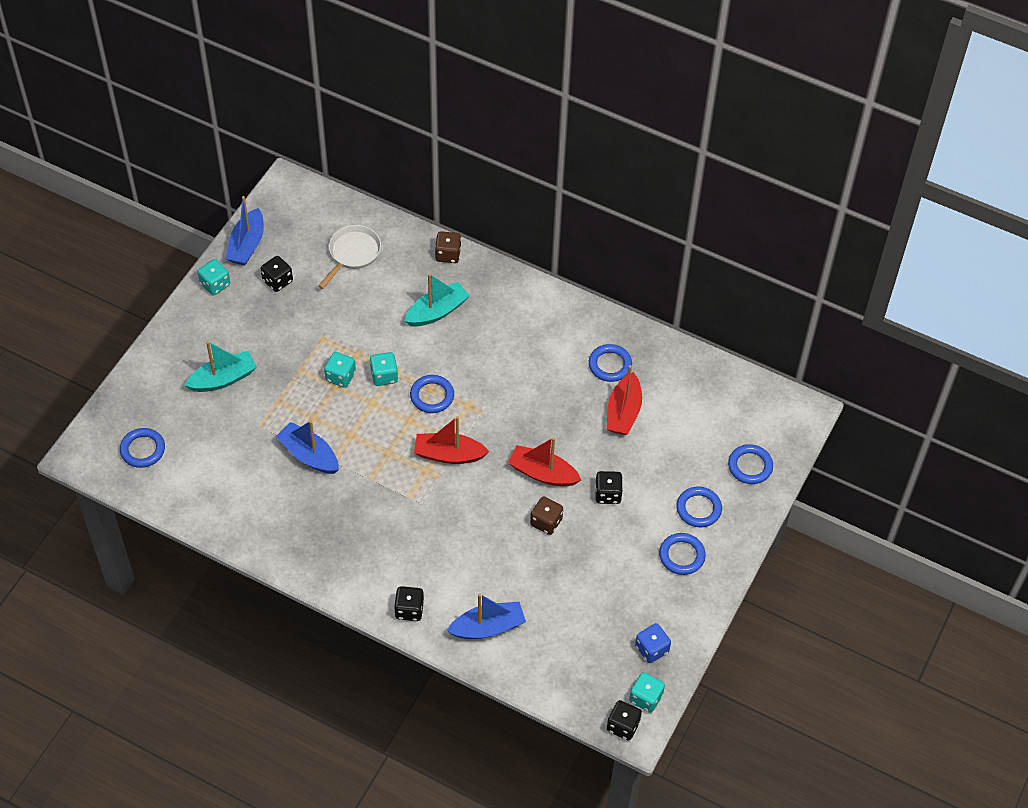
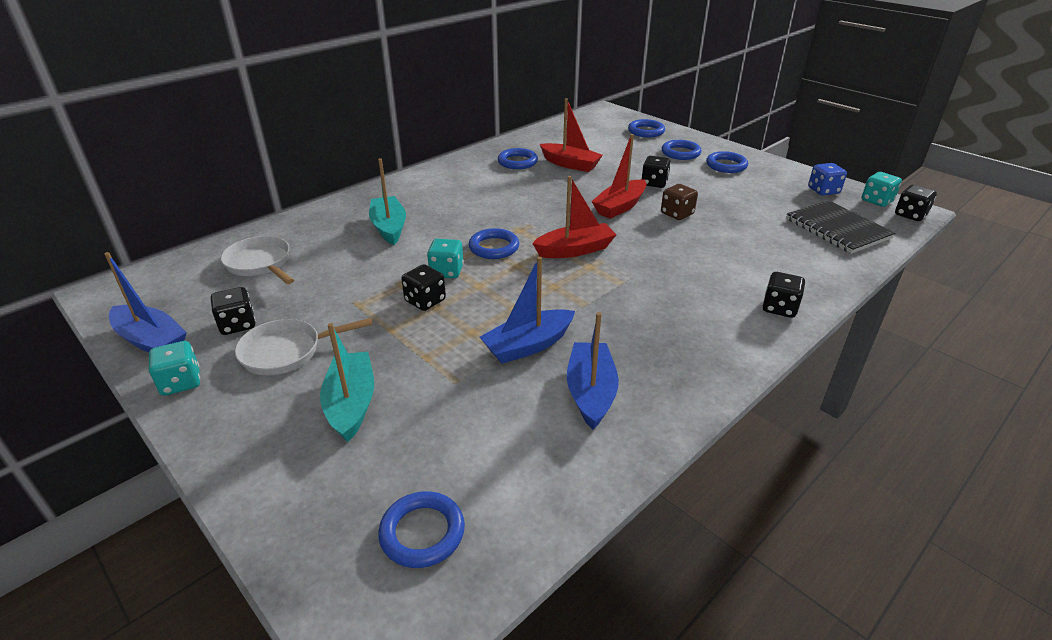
camera: 70 degrees left, 20 degrees down
(259, 322) = (287, 352): none -> white pan
(340, 376) = (425, 301): turquoise dice -> black dice
(448, 254) = (325, 211): brown dice -> none
(449, 454) = (575, 250): red boat -> red boat turned 135 degrees counterclockwise
(488, 627) = (802, 263): blue boat -> blue boat (591, 392)
(566, 658) = (837, 229): none -> black notebook

